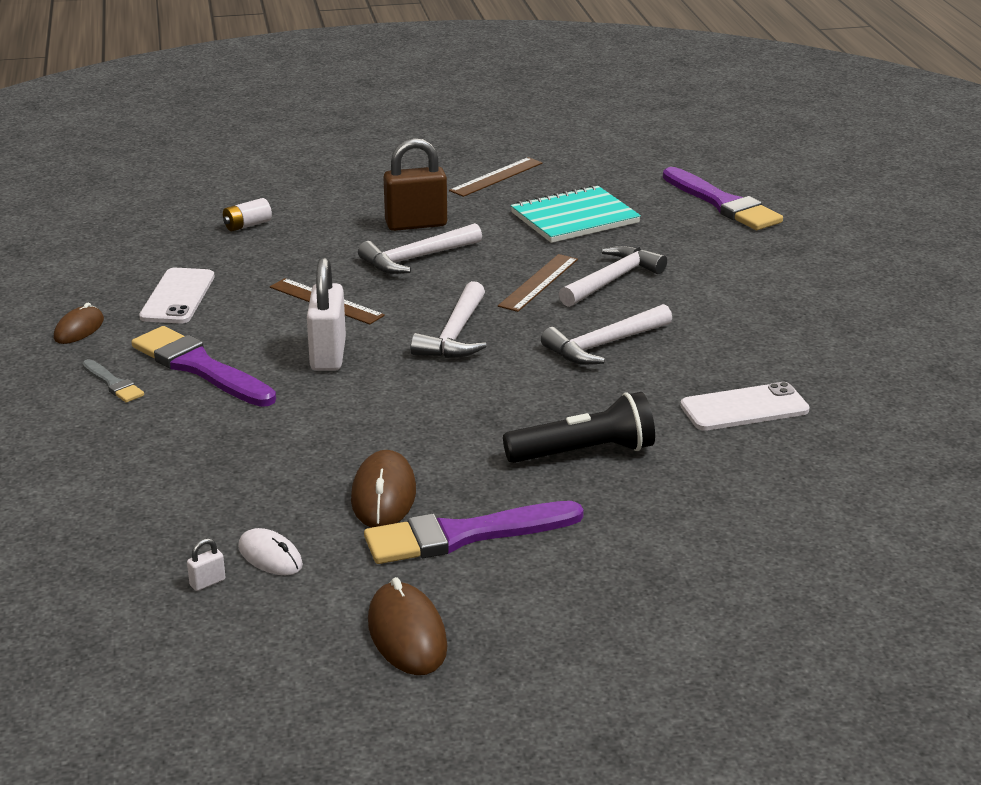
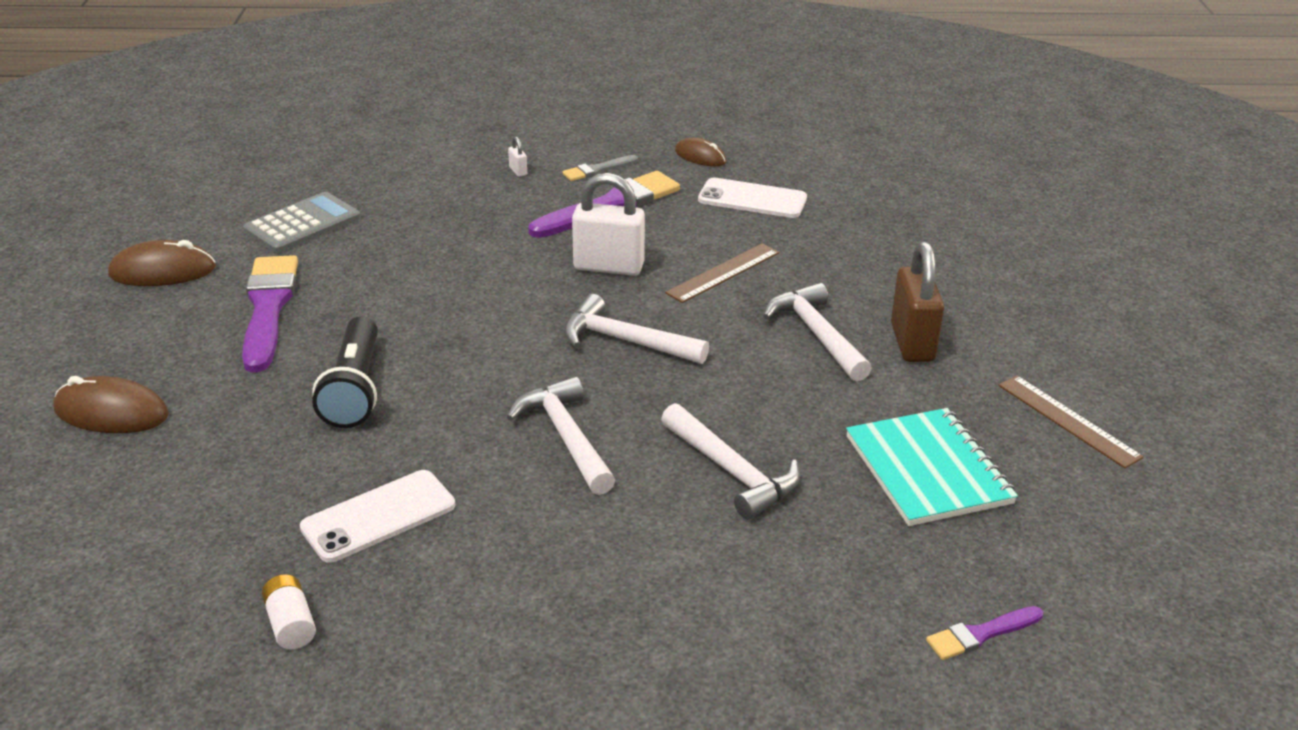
camera: 100 degrees right, 5 degrees up
(207, 582) = (289, 200): white padlock -> white padlock (518, 171)
(247, 225) = (914, 239): white battery -> white battery (291, 624)
(270, 556) = (303, 224): white mouse -> grey calculator
(383, 495) = (353, 276): brown mouse -> brown mouse (111, 412)
(539, 282) = (737, 412): brown ruler -> none
(723, 203) = (981, 634): purple brush -> purple brush, size x0.50
(744, 408) = (379, 516): white phone -> white phone turned 60 degrees clockwise

